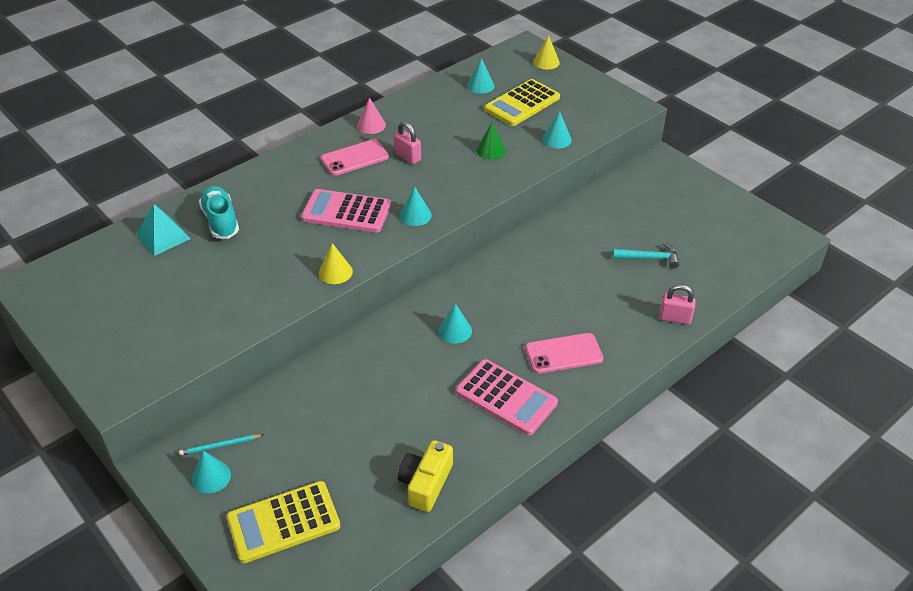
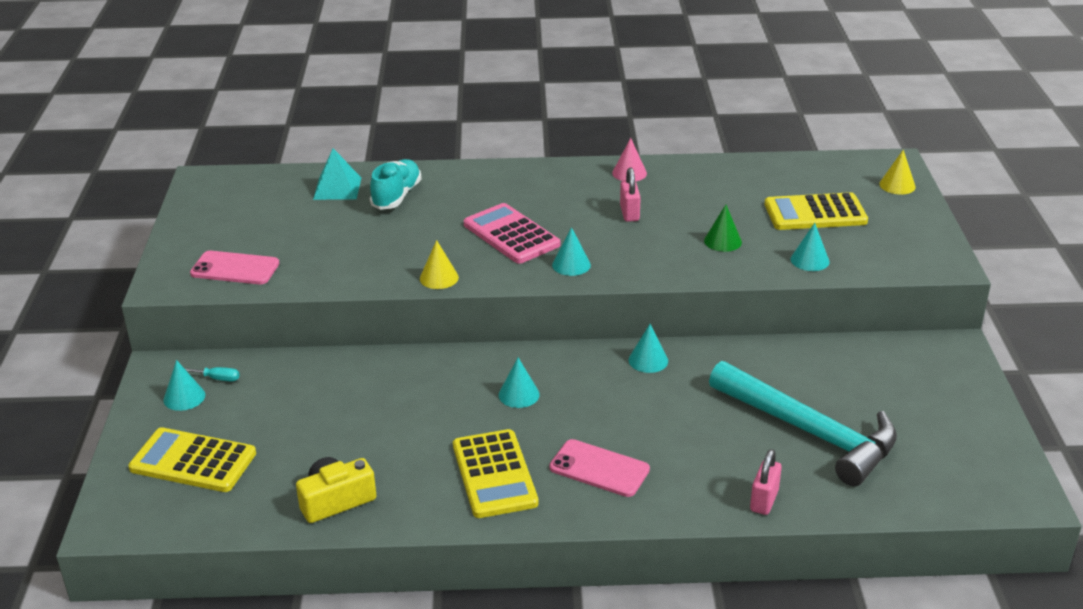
camera: 40 degrees right, 10 degrees down
(220, 446) = (217, 378): turquoise pencil -> turquoise screwdriver
(354, 158) = (577, 194): pink phone -> pink phone (235, 268)
(480, 85) = (790, 180): turquoise cone -> turquoise cone (648, 360)
(506, 397) = (494, 474): pink calculator -> yellow calculator
(649, 258) = (809, 432): turquoise hammer -> turquoise hammer, size x2.26
(675, 318) = (764, 501): pink padlock -> pink padlock turned 60 degrees clockwise

